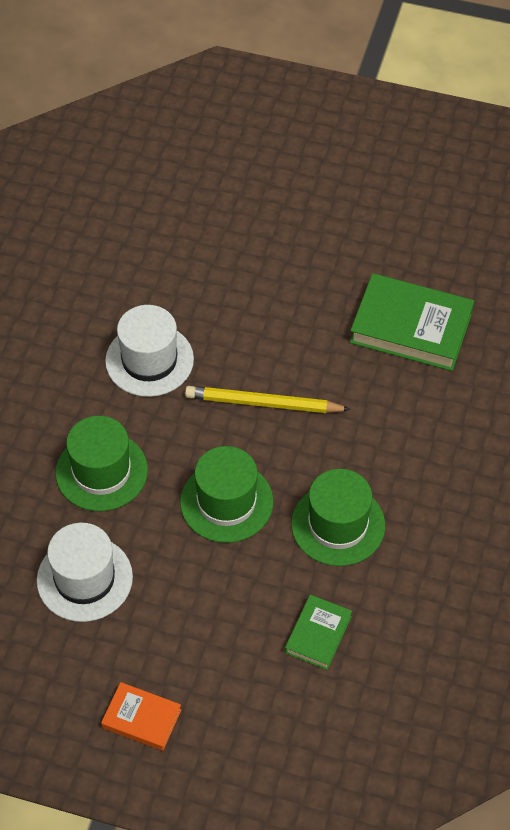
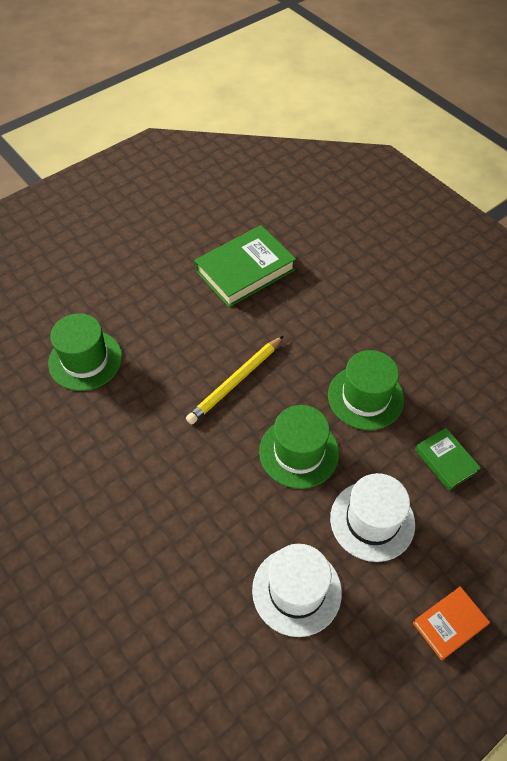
camera: 55 degrees left, 0 degrees up
(101, 471) = (209, 519): green hat -> green hat (85, 360)
(149, 360) = (139, 429): white hat -> white hat (372, 521)

